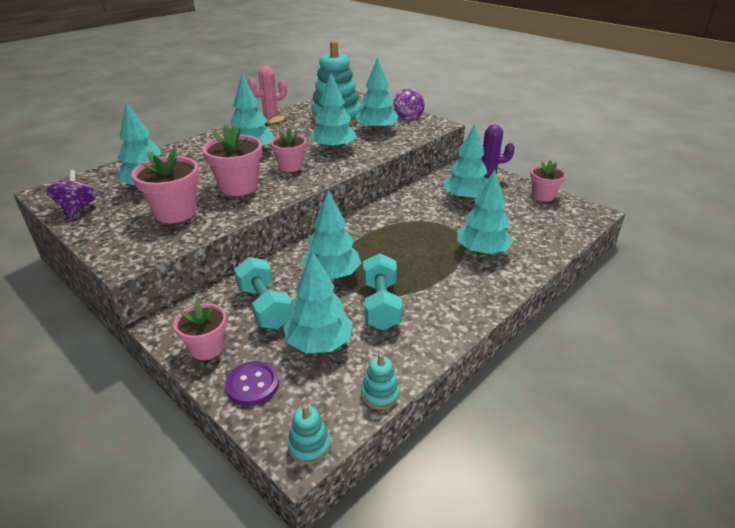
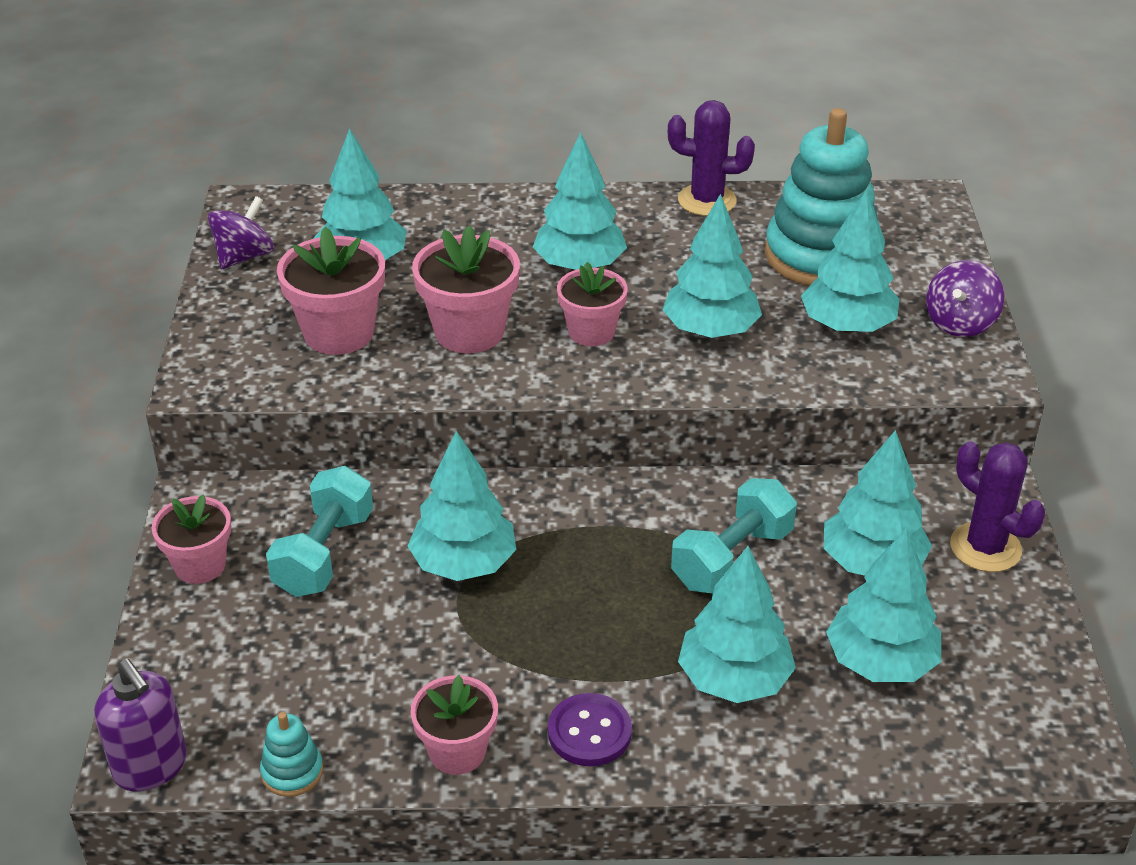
camera: 45 degrees right, 5 degrees up
(252, 384) = (187, 650): purple button -> purple button (589, 732)
(271, 118) = (707, 200): pink cactus -> purple cactus
(309, 446) = (151, 767): turquoise stacking toy -> purple soap dispenser
(319, 343) = (317, 653): turquoise tree -> turquoise tree (880, 662)
(381, 305) = (459, 657): turquoise dumbbell -> turquoise dumbbell (732, 558)
(543, 196) = (1032, 654): pink flower pot -> pink flower pot (457, 751)

